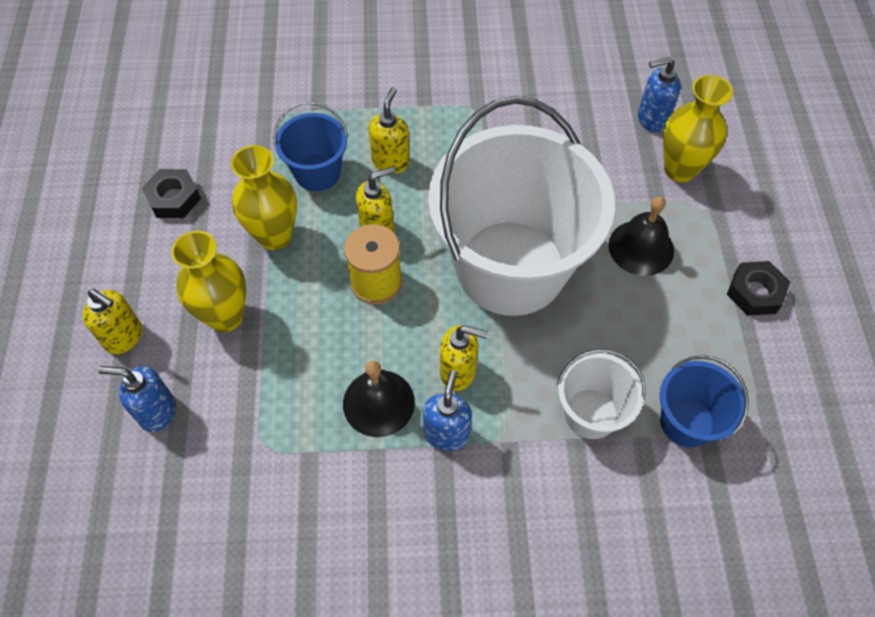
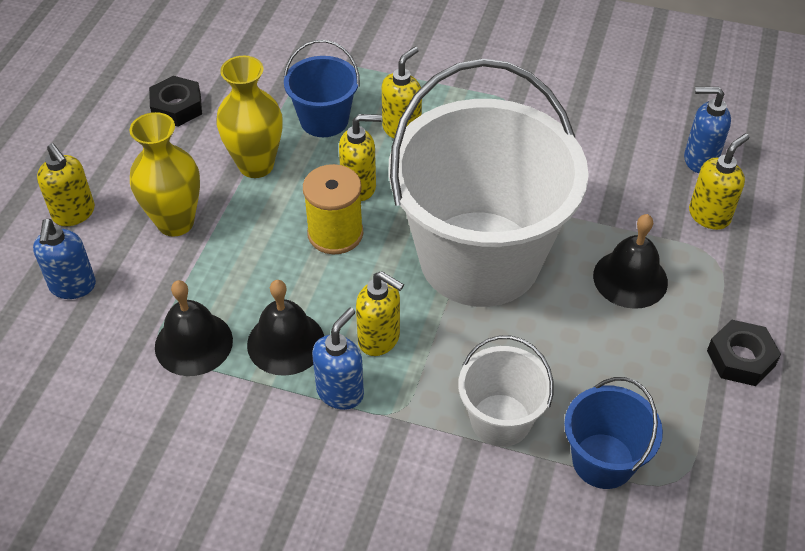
camera: 20 degrees right, 10 degrees down
(157, 412) = (73, 286): blue soap dispenser -> blue soap dispenser turned 120 degrees counterclockwise
(296, 431) = (193, 343): none -> black bell
(680, 169) = (709, 215): yellow vase -> yellow soap dispenser

